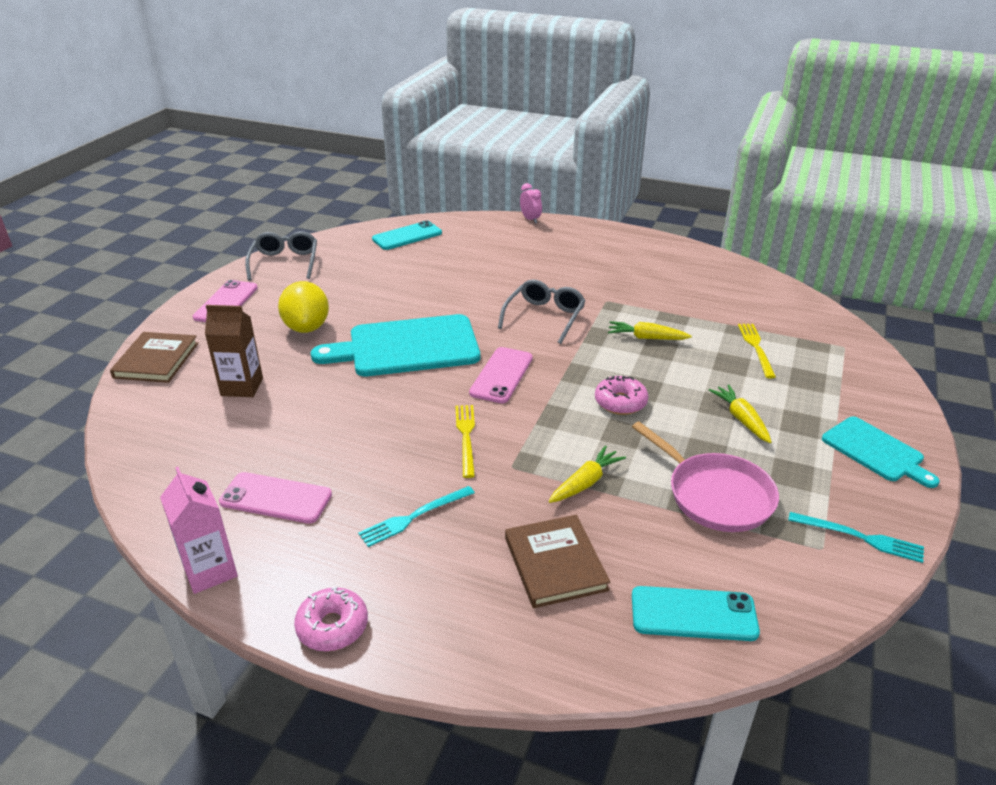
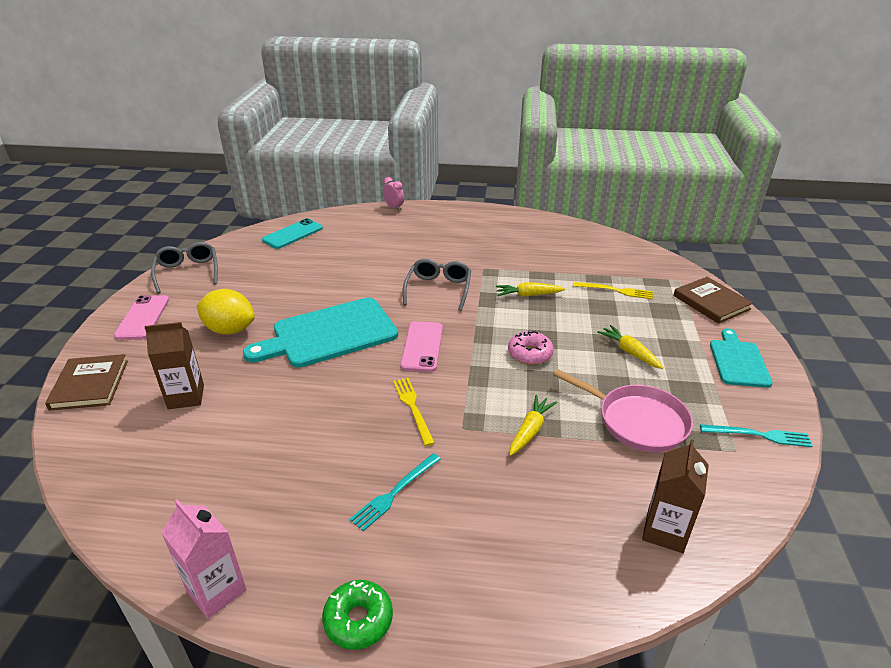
camera: 15 degrees left, 0 degrees up
(276, 498) = (257, 501): pink phone -> none
(307, 327) = (230, 330): yellow lemon -> yellow lemon turned 45 degrees counterclockwise
(332, 626) = (358, 620): pink donut -> green donut
(555, 564) = (534, 510): brown book -> brown book (711, 302)
(693, 614) = (665, 531): turquoise phone -> brown carton
(756, 348) = (615, 291): yellow fork -> yellow fork turned 120 degrees clockwise
(875, 451) = (738, 361): turquoise cutting board -> turquoise cutting board turned 120 degrees counterclockwise

